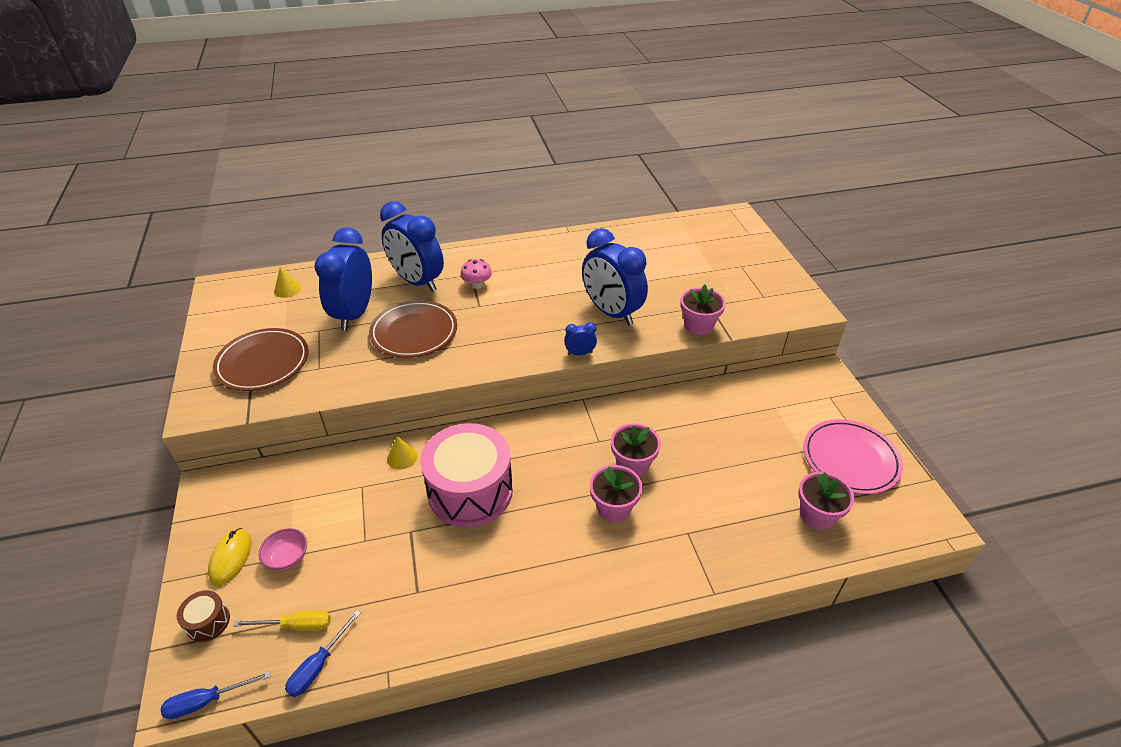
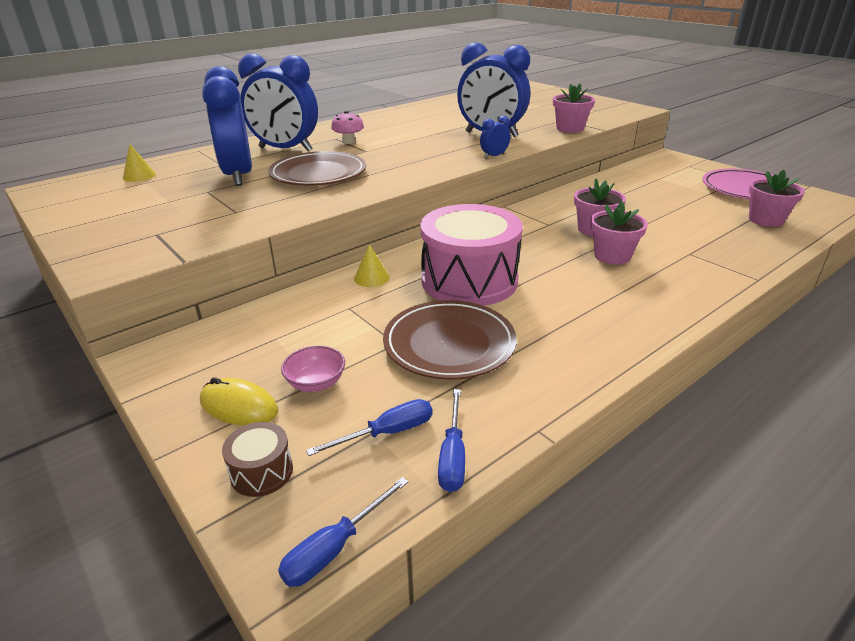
camera: 25 degrees left, 10 degrees down
(231, 558) = (239, 406): yellow mouse -> yellow mouse turned 45 degrees counterclockwise
(263, 363) = (160, 221): brown plate -> brown plate (449, 344)
(296, 625) = (387, 433): yellow screwdriver -> blue screwdriver

